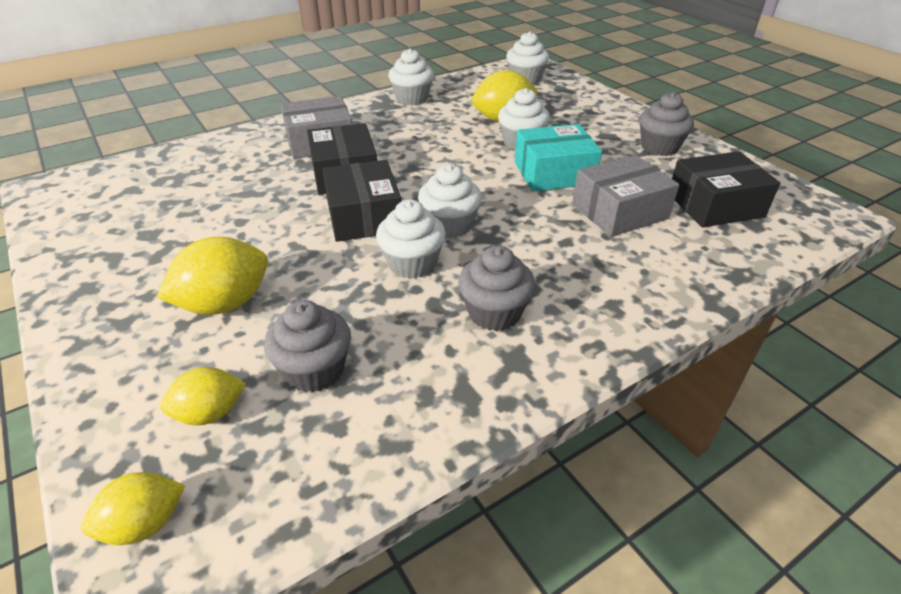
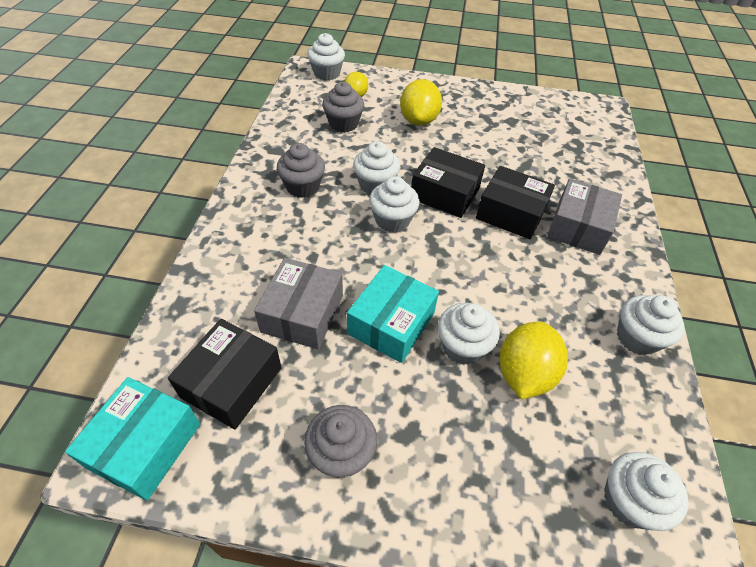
camera: 130 degrees right, 10 degrees up
(145, 524) = (327, 73): yellow lemon -> white cupcake
(804, 208) = (145, 445): none -> turquoise box

